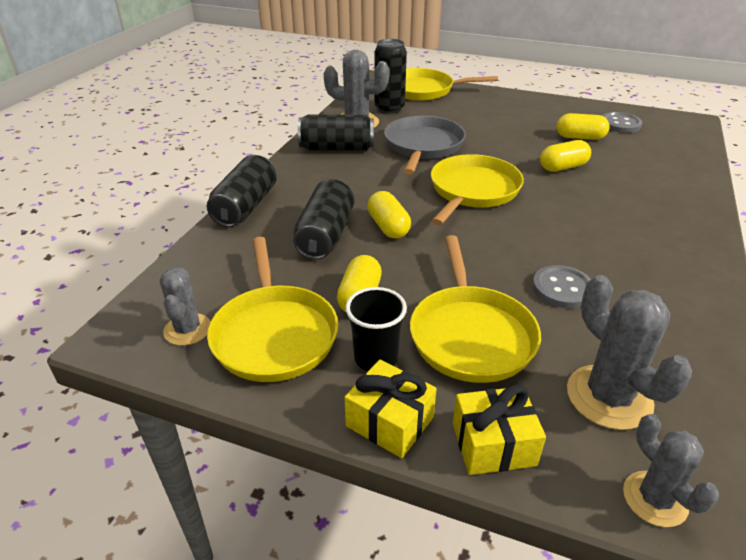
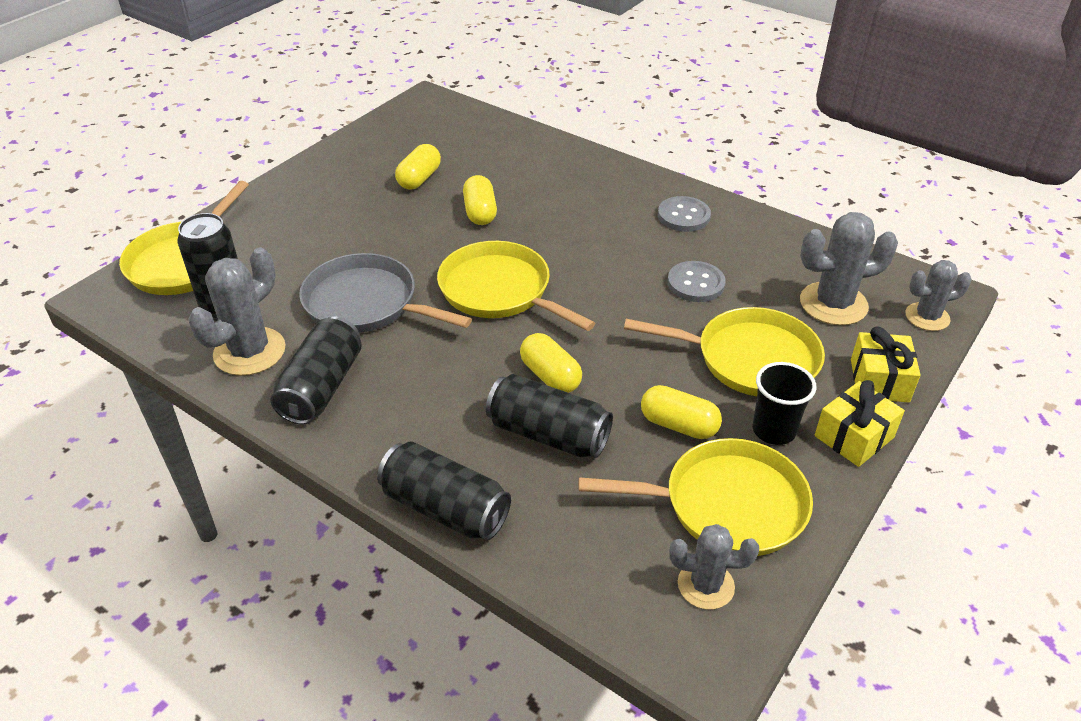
camera: 75 degrees left, 5 degrees up
(388, 227) = (550, 376): yellow capsule -> yellow capsule turned 60 degrees clockwise
(620, 124) = (405, 142): grey button -> grey button (683, 216)

